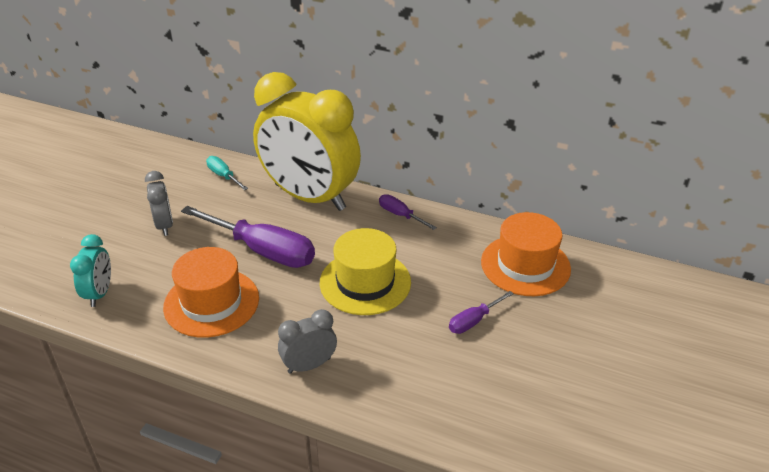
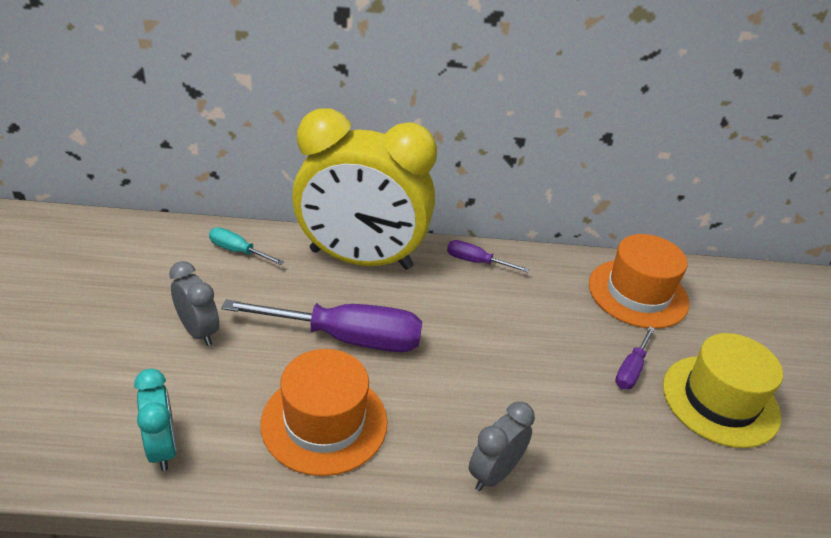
camera: 25 degrees left, 0 degrees up
(365, 282) = (490, 351): yellow hat -> yellow hat (720, 400)

